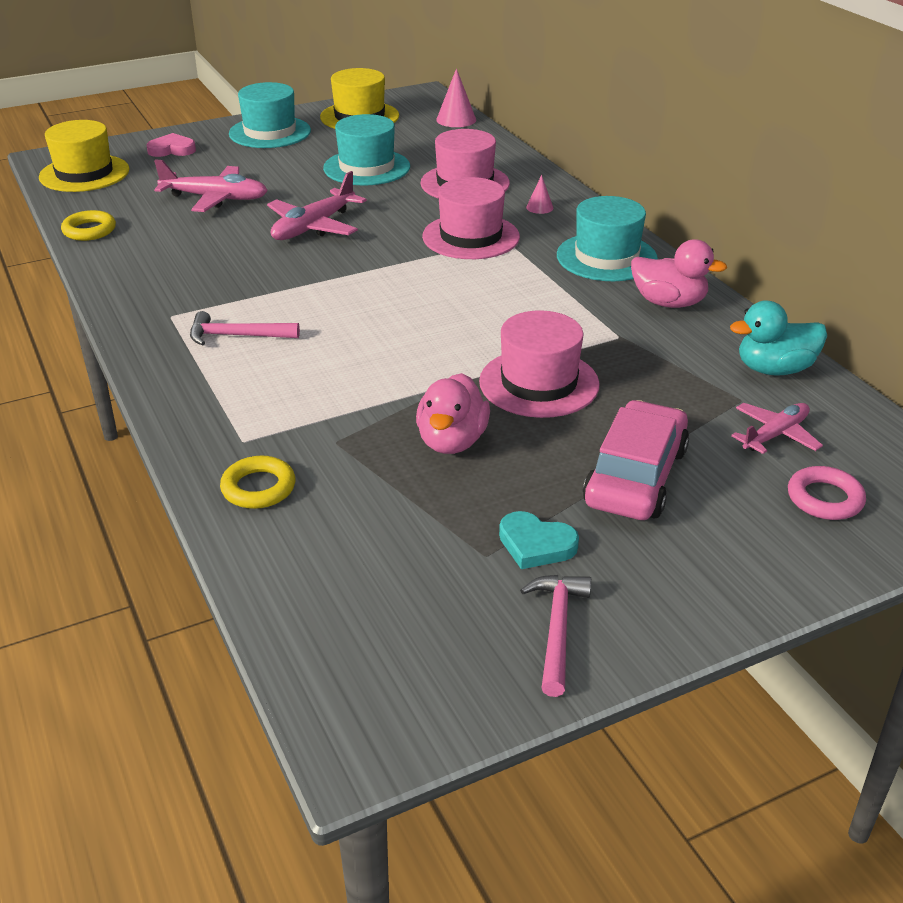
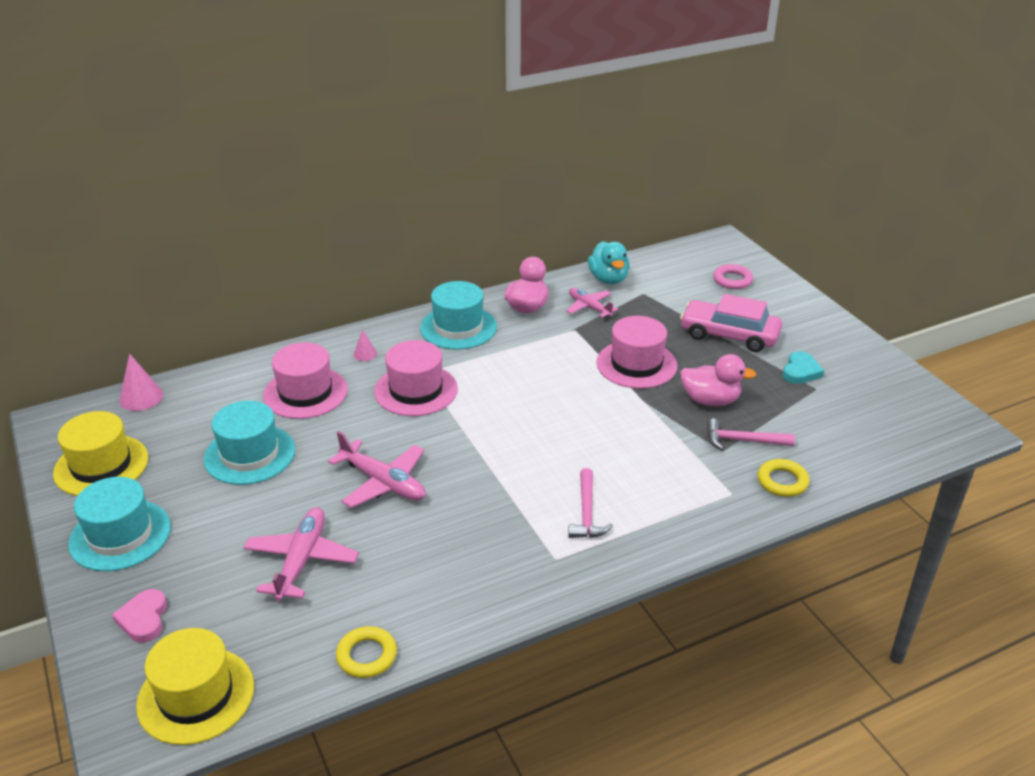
camera: 90 degrees left, 0 degrees up
(557, 629) = (864, 367): pink hammer -> pink hammer (743, 440)
(775, 435) = (678, 287): pink plane -> pink plane (589, 307)

